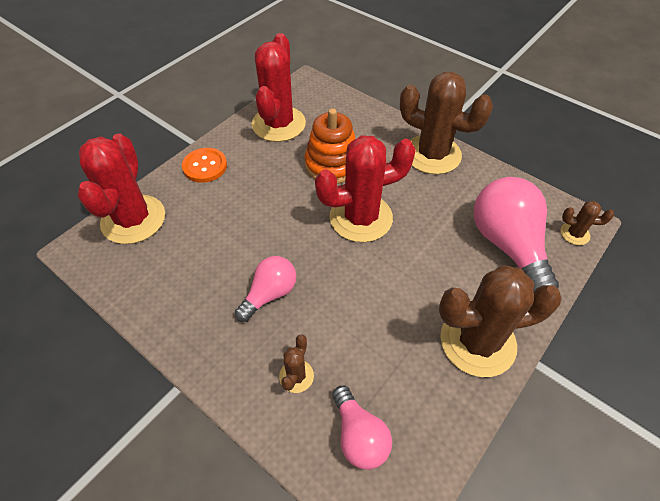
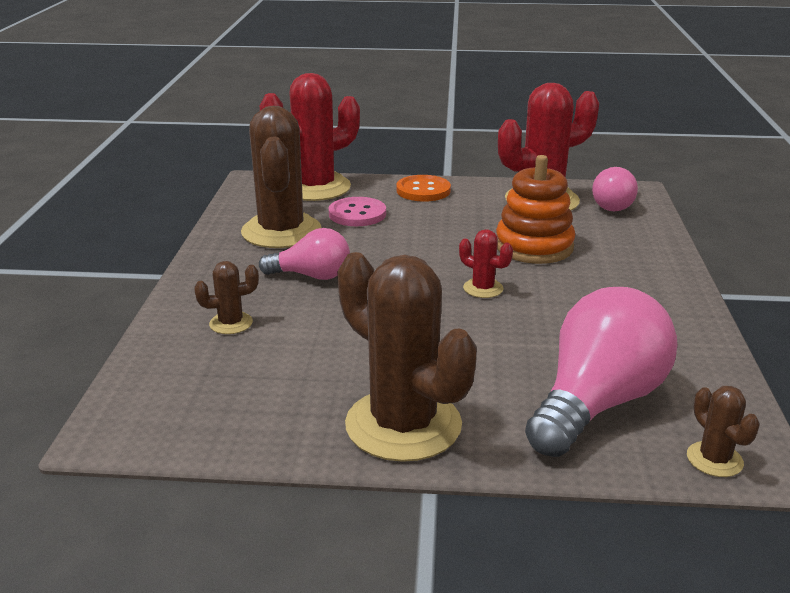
camera: 55 degrees right, 25 degrees down
(203, 220) = (357, 214): none -> pink button
(359, 436) = (195, 382): pink light bulb -> pink light bulb (615, 205)
(361, 218) = (483, 288): red cactus -> red cactus, size x0.44
(432, 154) = (664, 300): brown cactus -> brown cactus (281, 231)

